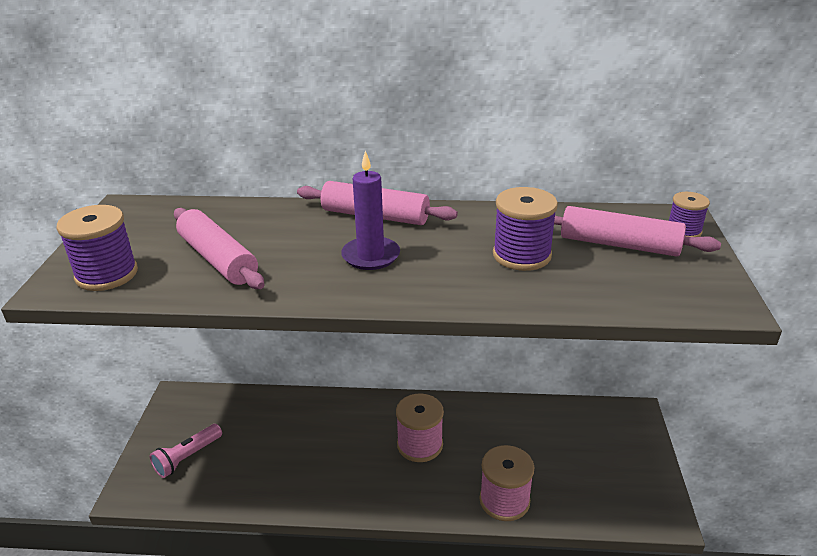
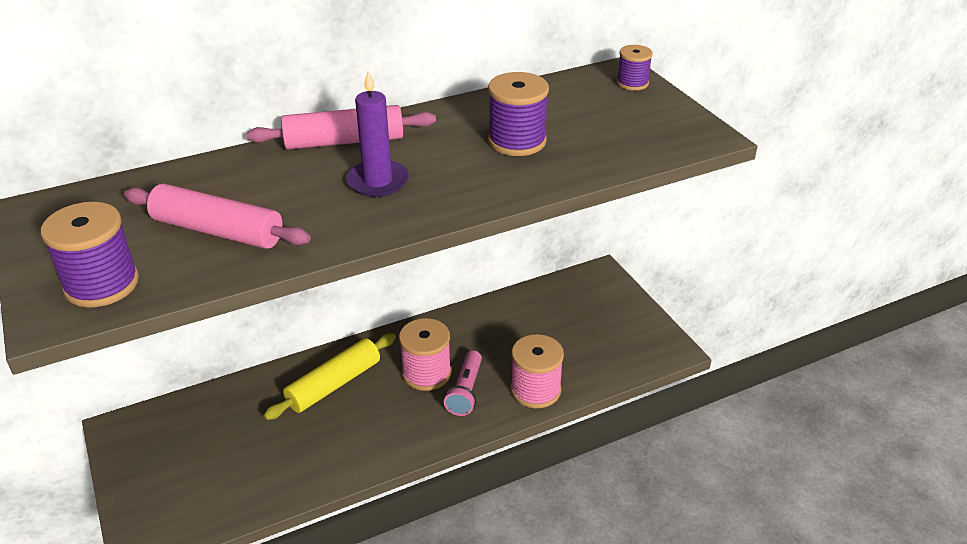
camera: 30 degrees left, 5 degrees up
(187, 457) = (185, 482): pink flashlight -> pink flashlight (465, 391)
(342, 424) = (334, 384): none -> yellow rolling pin
(619, 244) = (590, 109): pink rolling pin -> none

